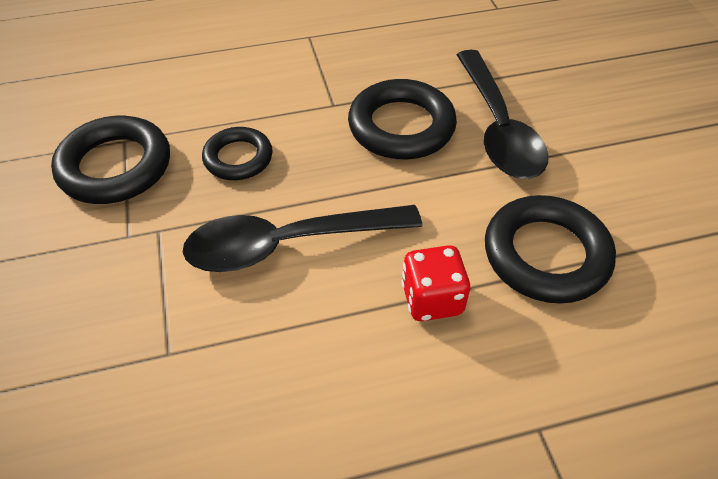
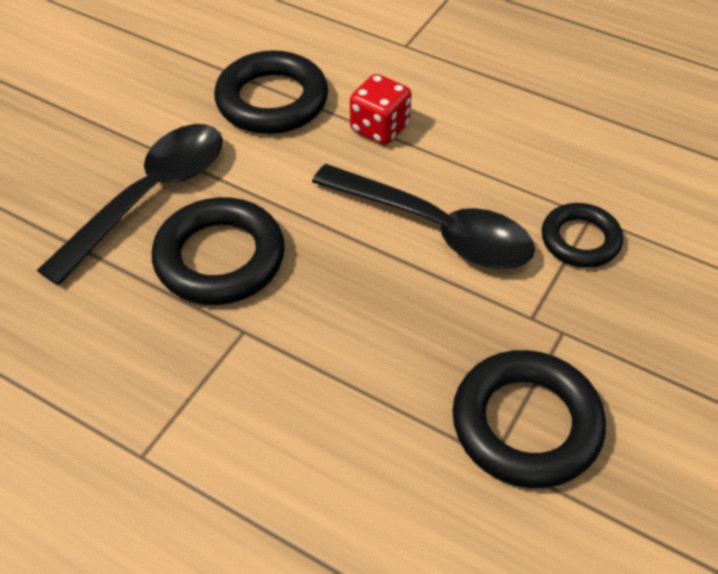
camera: 135 degrees left, 0 degrees up
(238, 158) = (398, 339): black ring -> black ring (580, 240)

